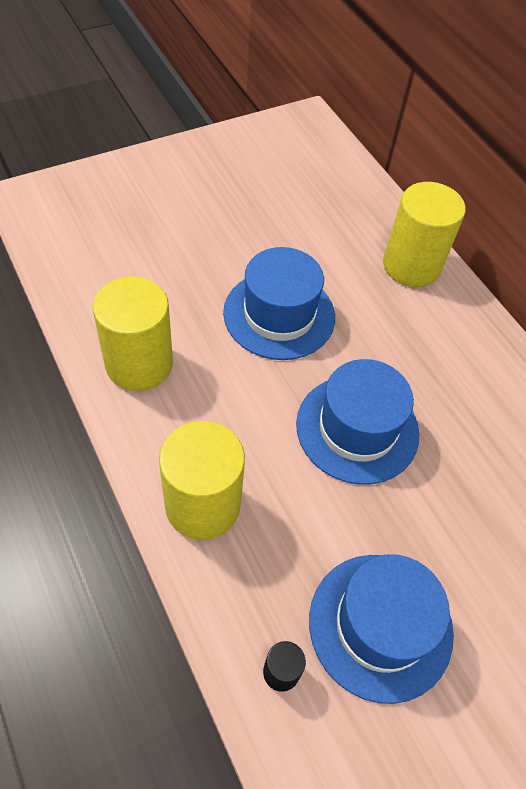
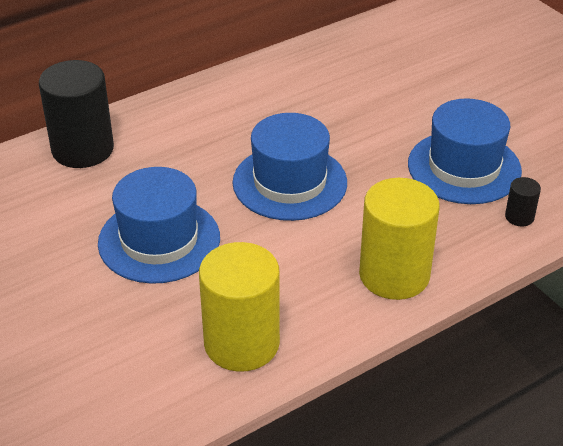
camera: 90 degrees left, 15 degrees down
(411, 266) = (83, 149): yellow cylinder -> black cylinder

